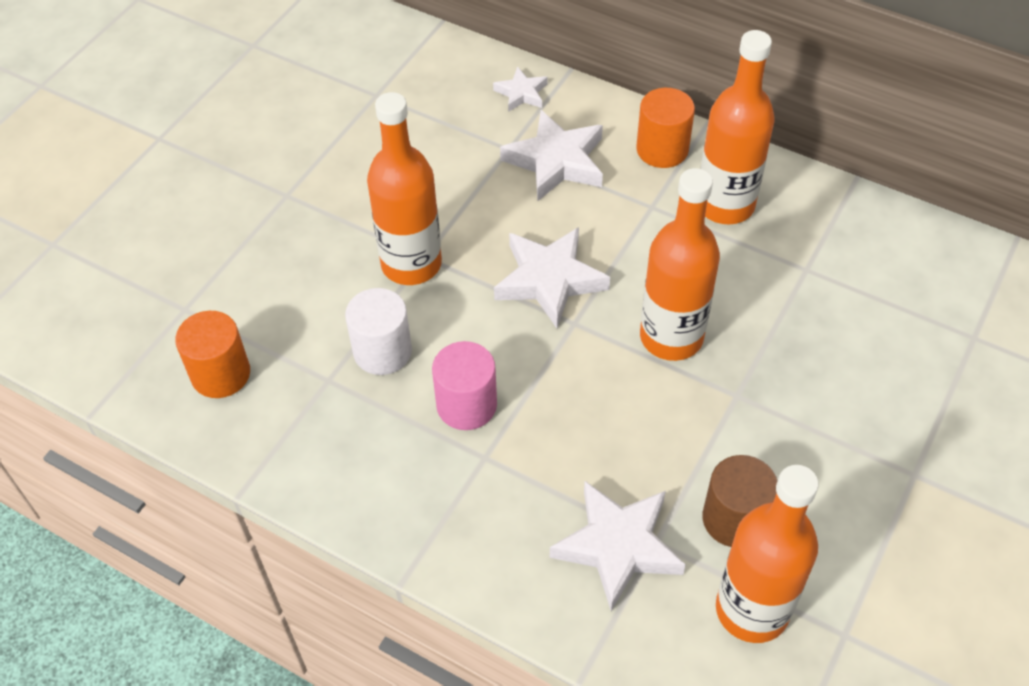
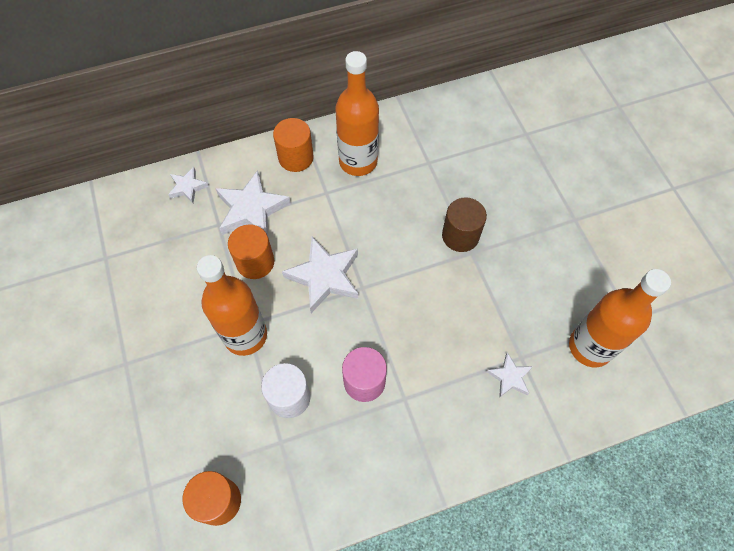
camera: 50 degrees left, 10 degrees up
(500, 210) = (255, 262): none -> orange cylinder
(618, 546) = (509, 377): white star -> white star, size x0.54
(671, 337) = (412, 251): orange bottle -> none
(734, 519) = (537, 313): brown cylinder -> brown cylinder (460, 236)

